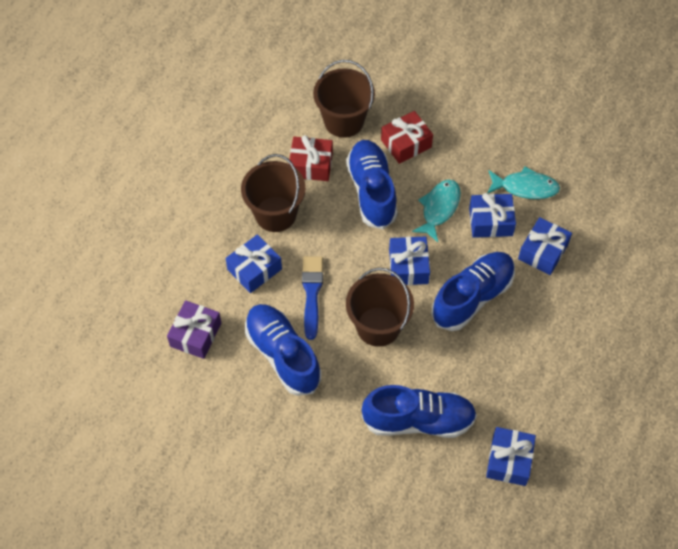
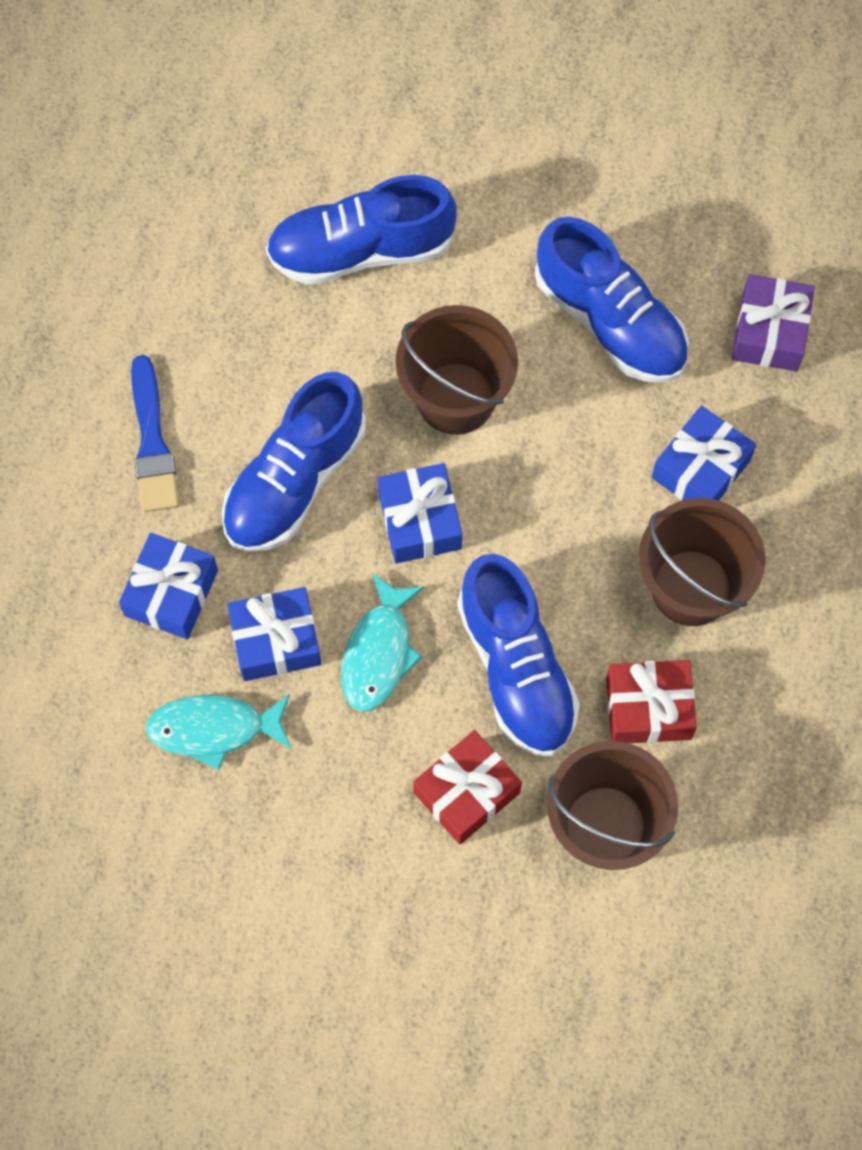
camera: 170 degrees right, 10 degrees up
(312, 293) = (586, 440): blue brush -> blue brush (152, 442)
(509, 460) = (206, 210): blue gift -> none

